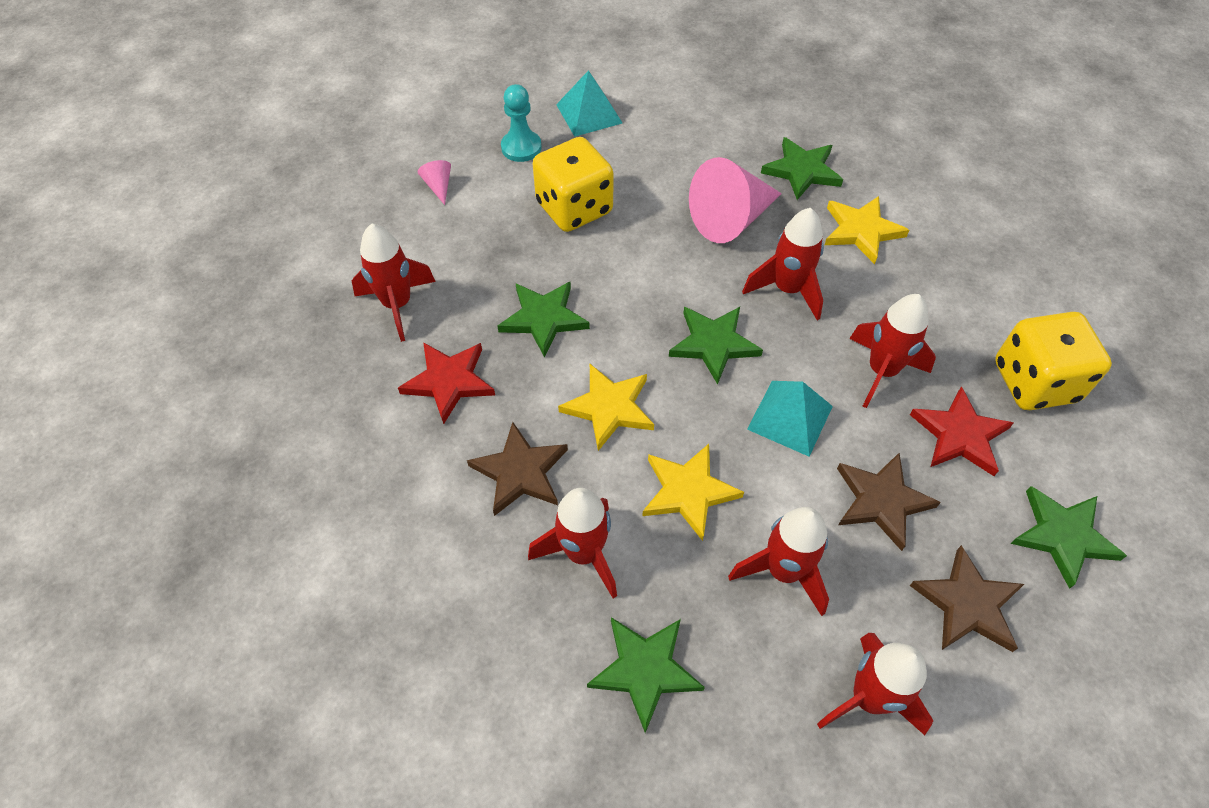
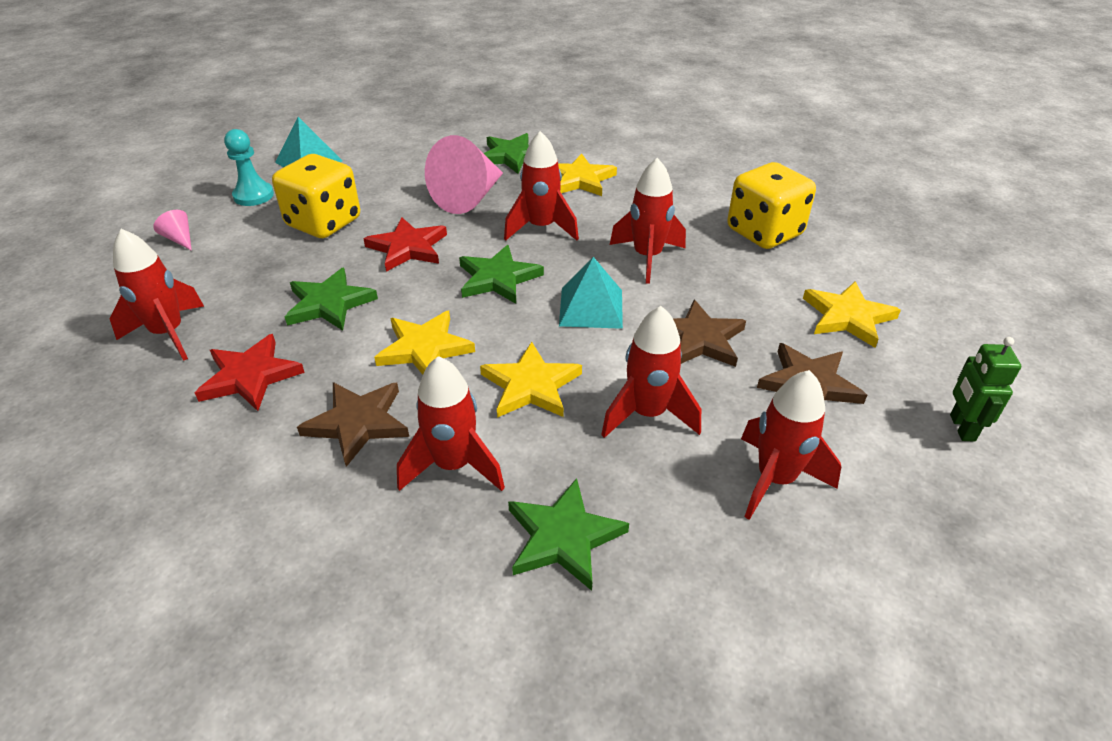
camera: 25 degrees left, 15 degrees down
(959, 435) = (731, 279): red star -> red star (408, 247)
(1063, 536) = (848, 317): green star -> yellow star
(1102, 726) = (961, 428): none -> green robot

